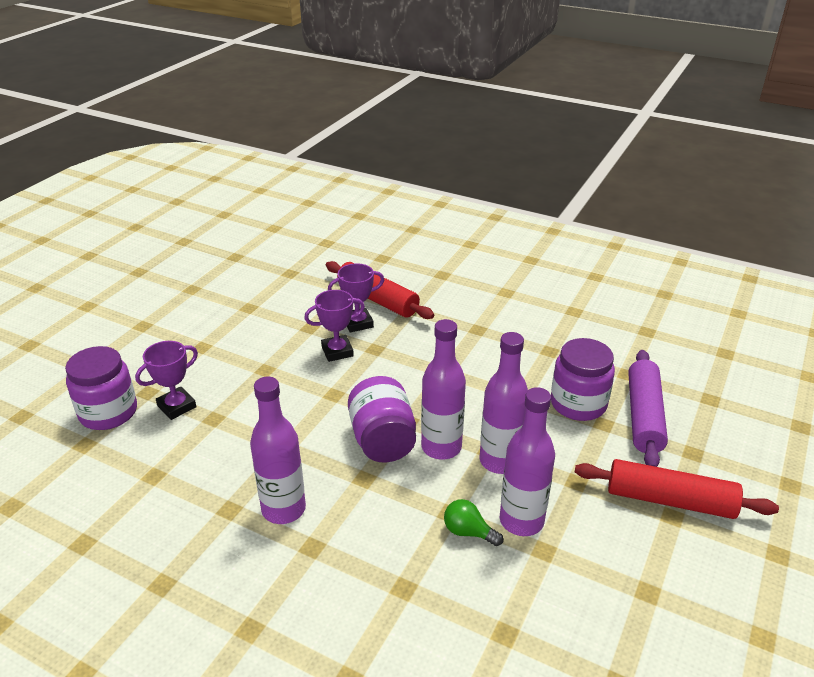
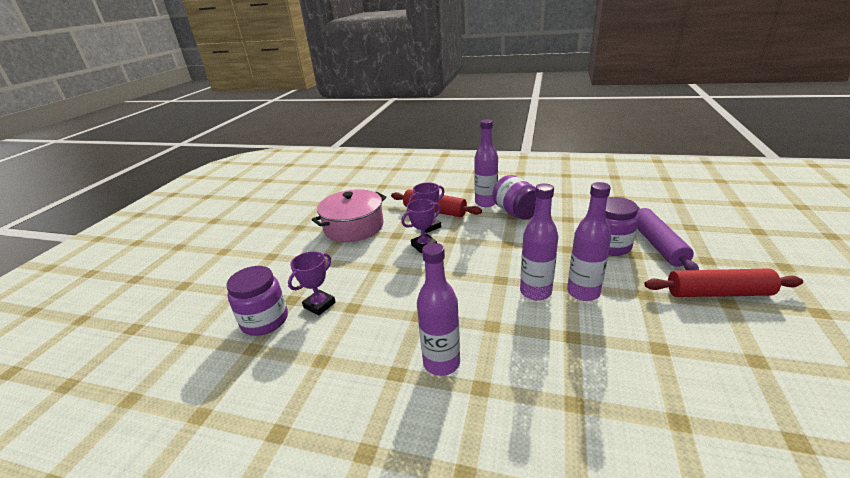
camera: 10 degrees left, 5 degrees down
(261, 303) = (354, 227): none -> pink pot
(383, 440) = (490, 296): purple jar -> purple jar (516, 212)
(468, 532) = (595, 347): green light bulb -> none
(521, 521) = (628, 330): purple bottle -> purple bottle (486, 203)

